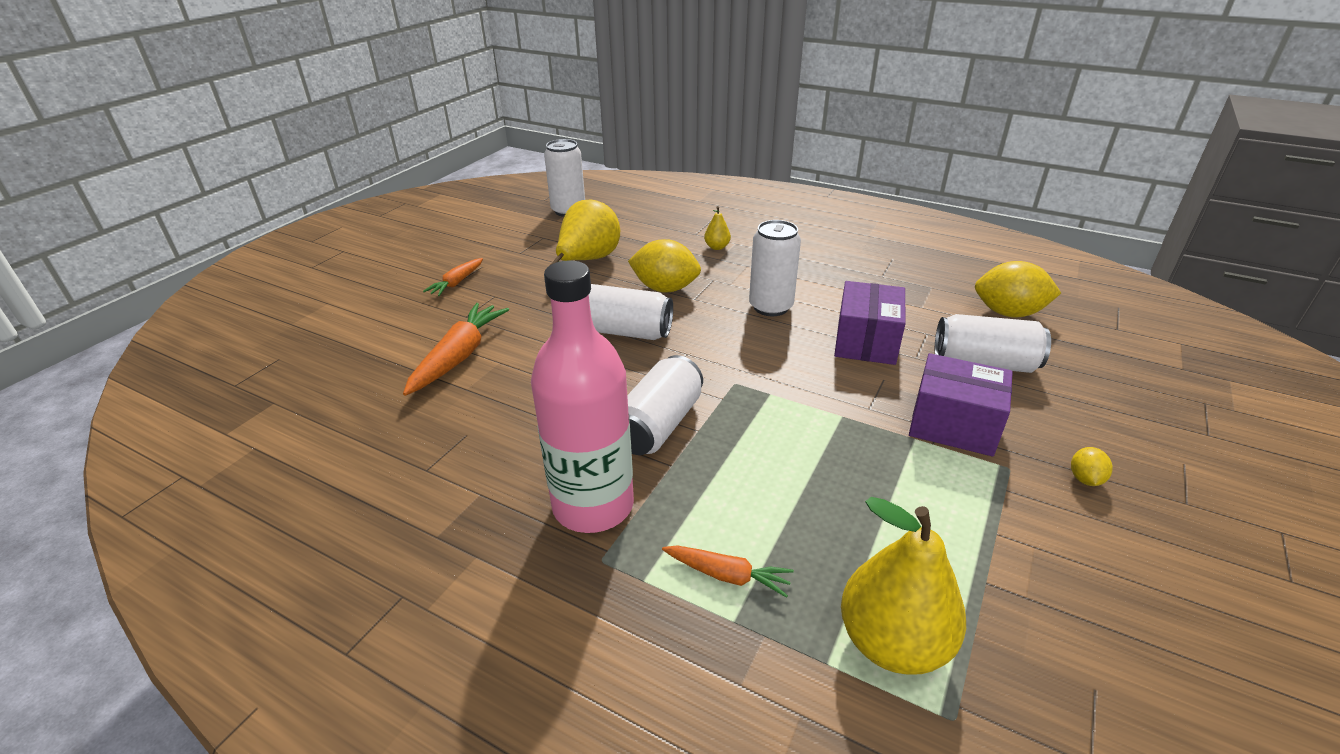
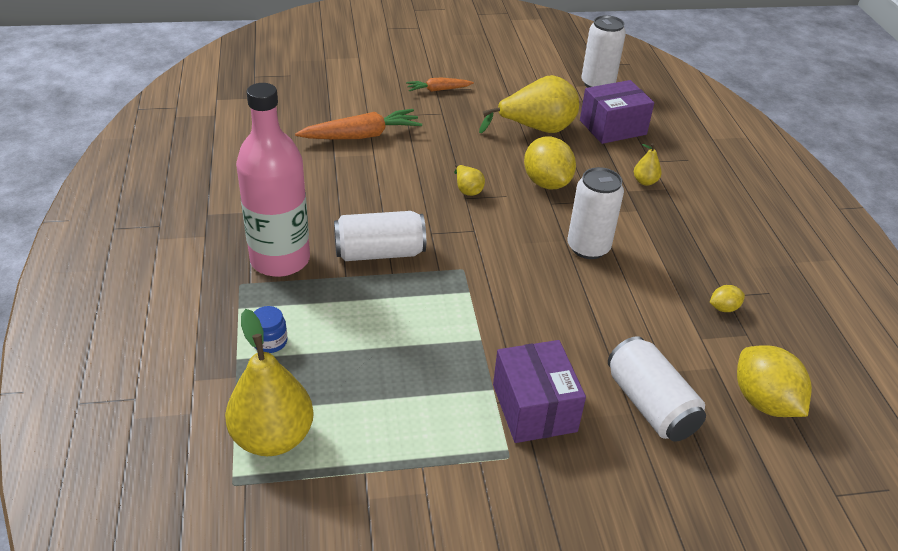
camera: 50 degrees right, 5 degrees up
(625, 331) = (467, 190): white can -> yellow pear
(727, 575) = (270, 342): orange carrot -> blue jar
(866, 342) = (599, 320): purple box -> purple box (612, 127)
(1085, 479) = (540, 510): yellow lemon -> yellow lemon (723, 308)

